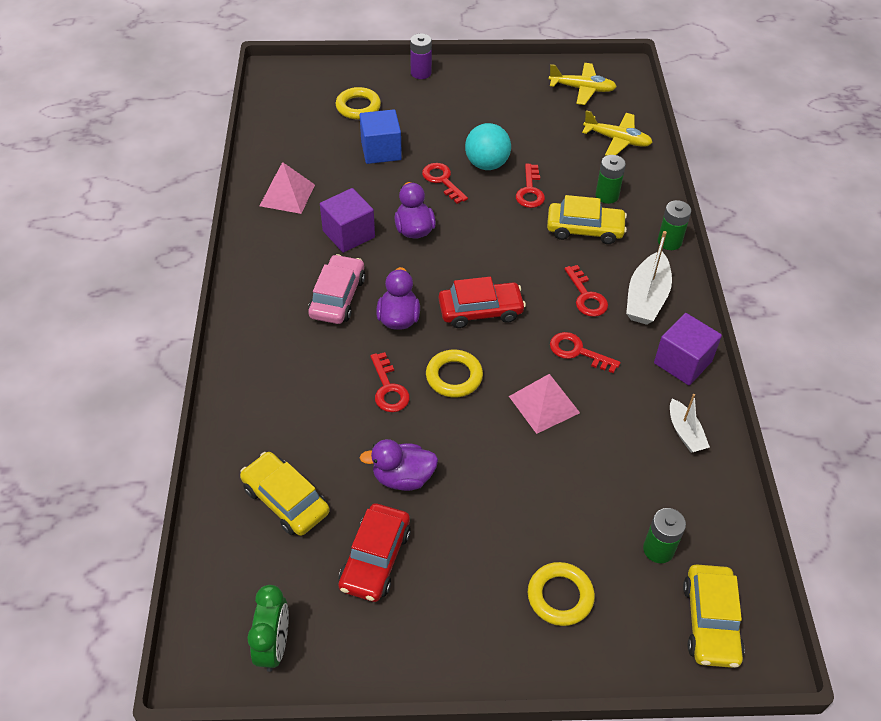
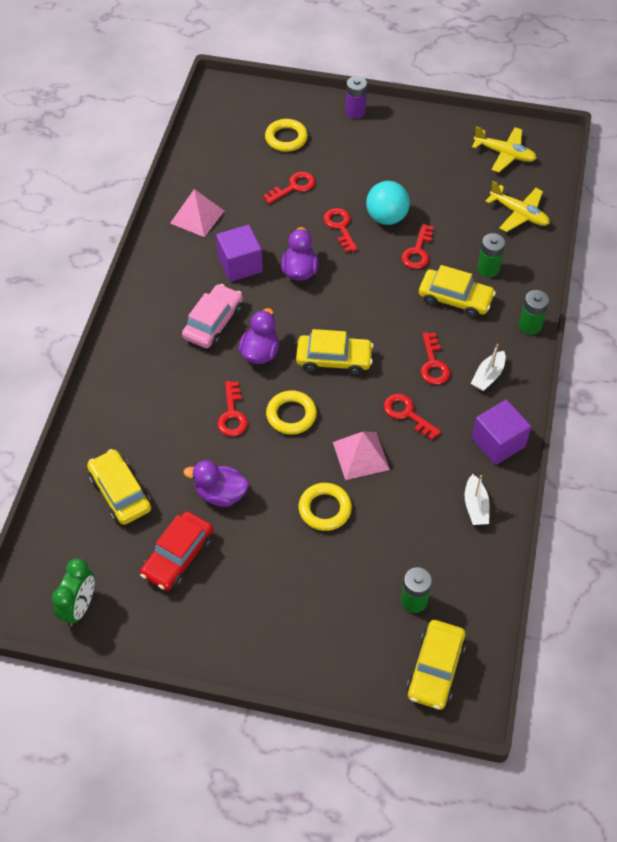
camera: 15 degrees right, 5 degrees up
(381, 151) = (293, 187): blue cube -> red key
(480, 311) = (334, 359): red car -> yellow car
(560, 596) = (318, 620): yellow ring -> yellow ring (325, 509)
(646, 298) = (488, 376): white boat -> white boat, size x0.61

